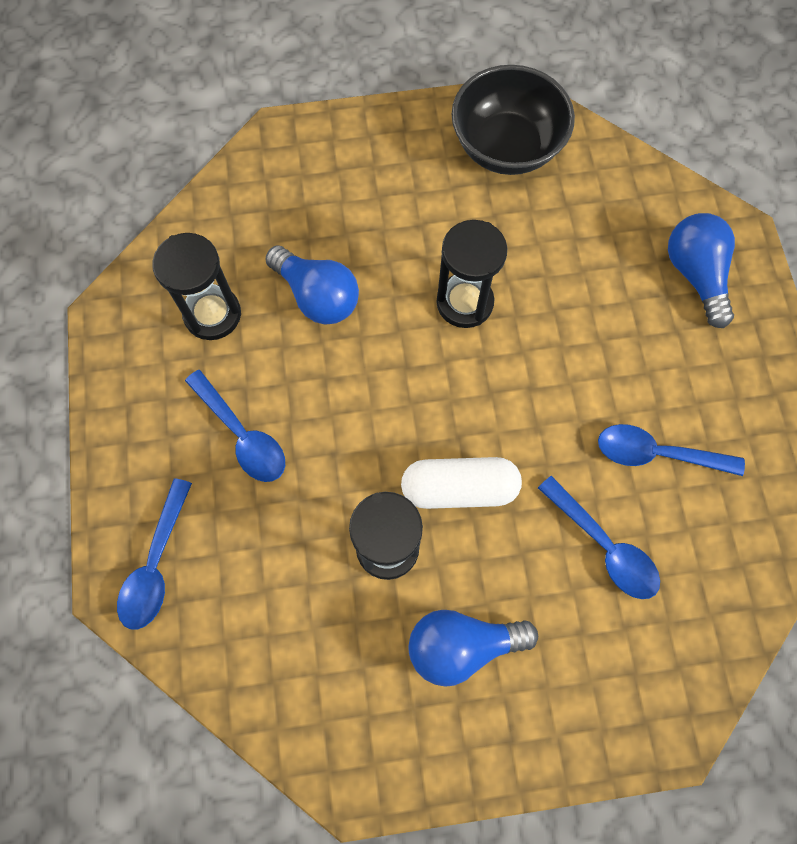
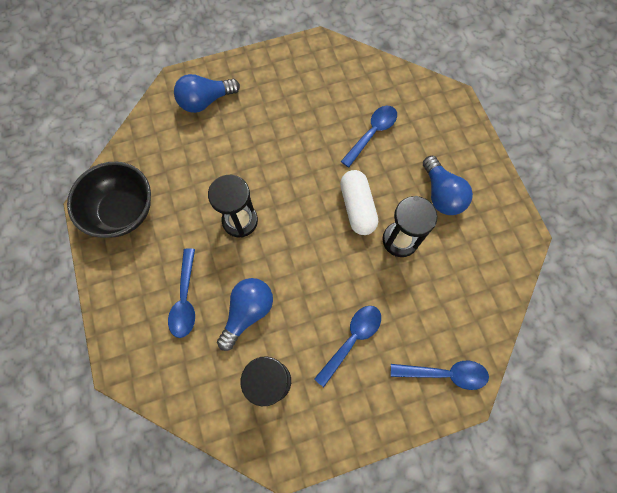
camera: 100 degrees left, 0 degrees up
(657, 454) = (316, 113): blue spoon -> blue spoon (185, 299)

